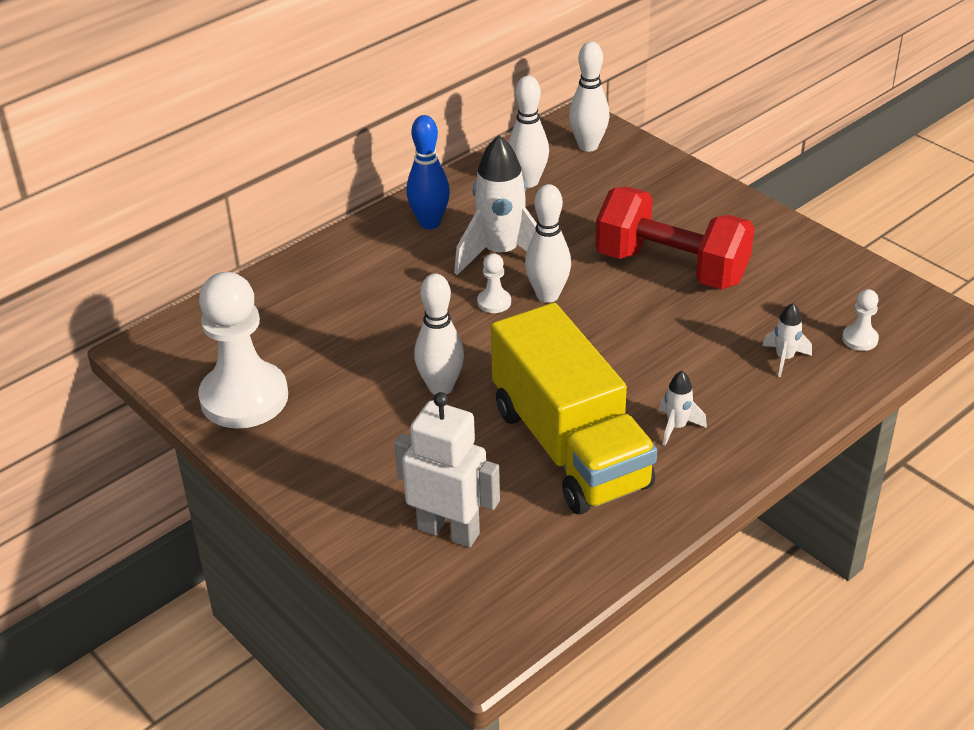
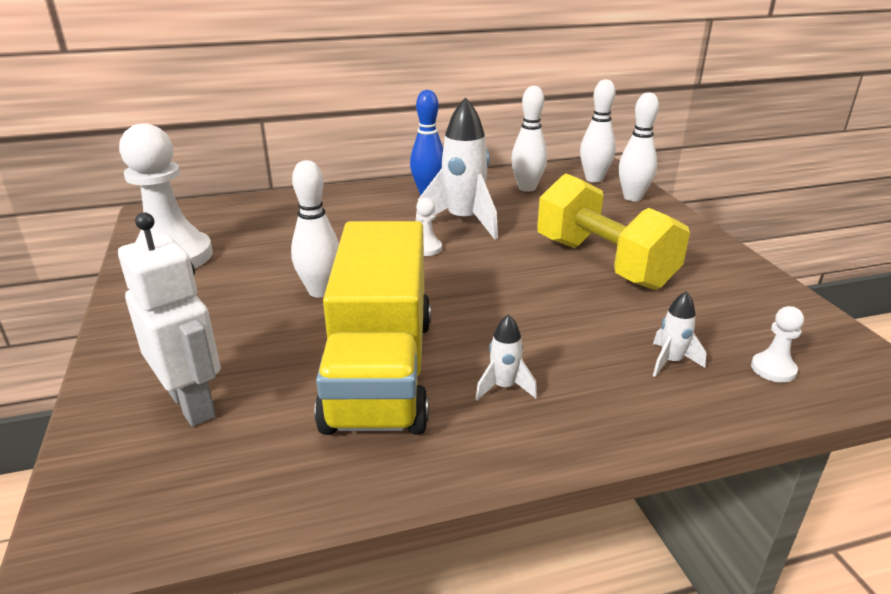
camera: 25 degrees right, 10 degrees down
(547, 295) = (475, 255): white bowling pin -> white bowling pin (632, 197)
(671, 268) = (603, 263): red dumbbell -> yellow dumbbell

